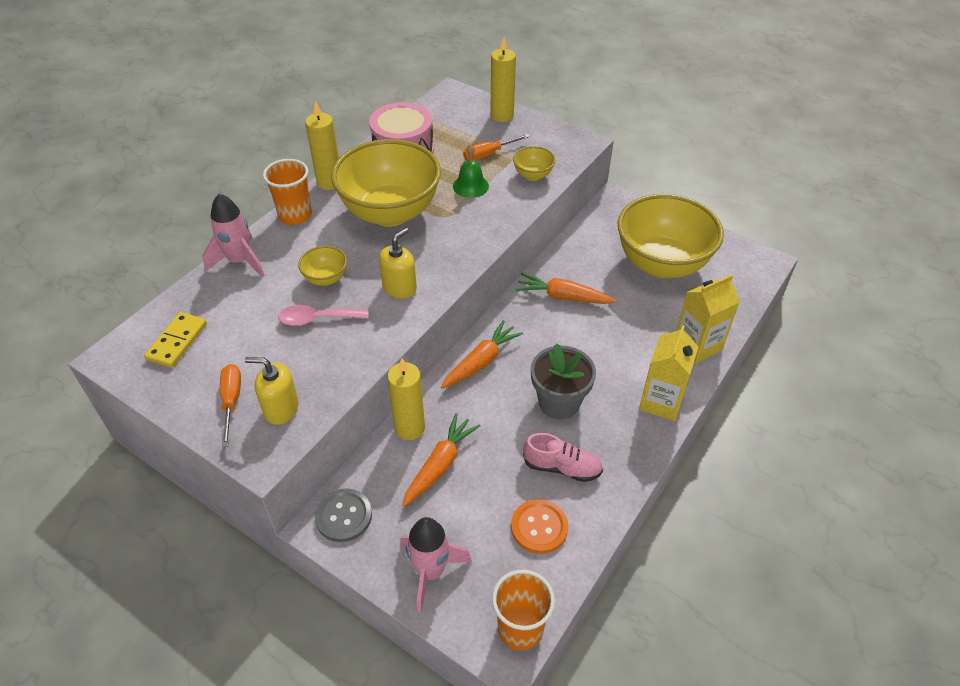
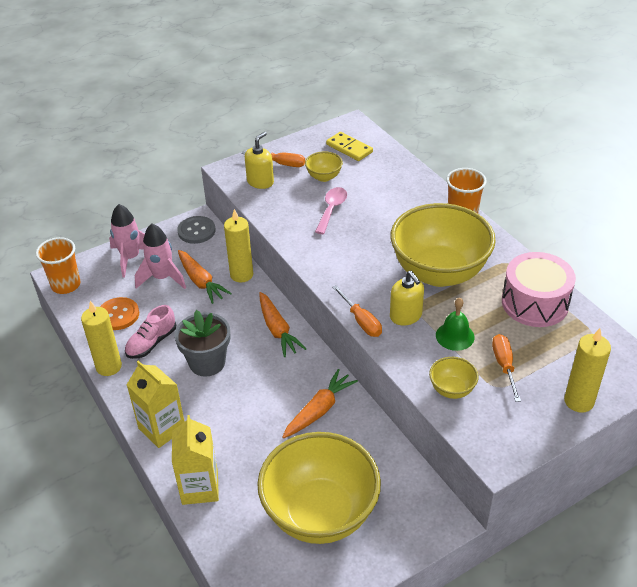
camera: 115 degrees right, 5 degrees down
(240, 261) = (418, 183): pink rocket -> pink rocket (162, 278)
(326, 278) = (373, 221): yellow bowl -> yellow bowl (324, 177)
(329, 182) = (501, 245): yellow candle -> yellow candle (109, 366)
(399, 288) = (339, 256): yellow soap dispenser -> yellow soap dispenser (406, 316)
(486, 245) = (361, 321): none -> orange screwdriver

